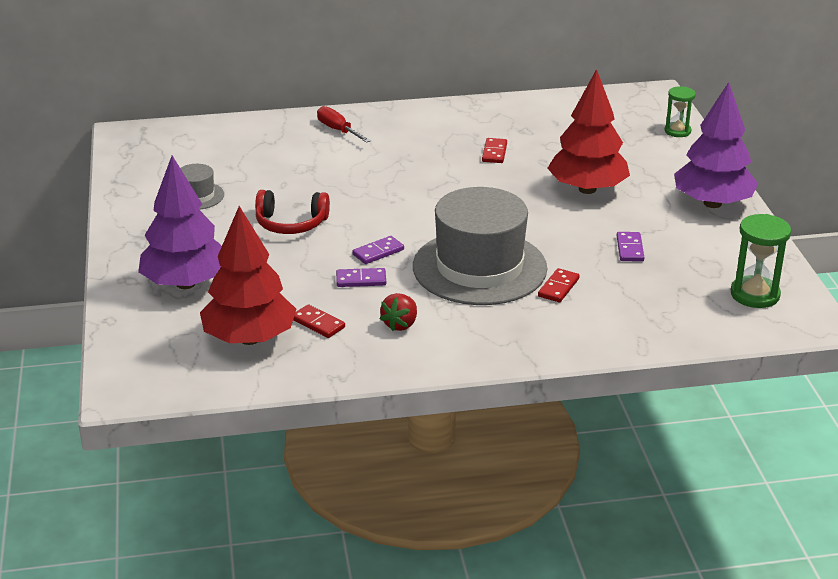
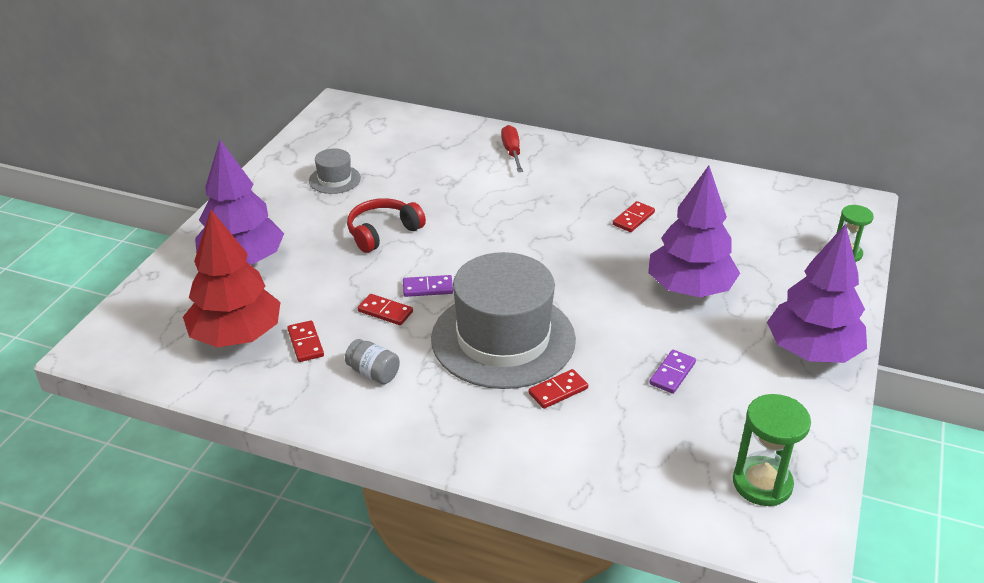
camera: 30 degrees right, 5 degrees up
(291, 224) = (382, 232): red headphones -> red headphones turned 105 degrees clockwise
(361, 280) = (385, 311): purple domino -> red domino
(400, 324) = (373, 373): red strawberry -> grey jar
(587, 189) = (690, 289): red tree -> purple tree

